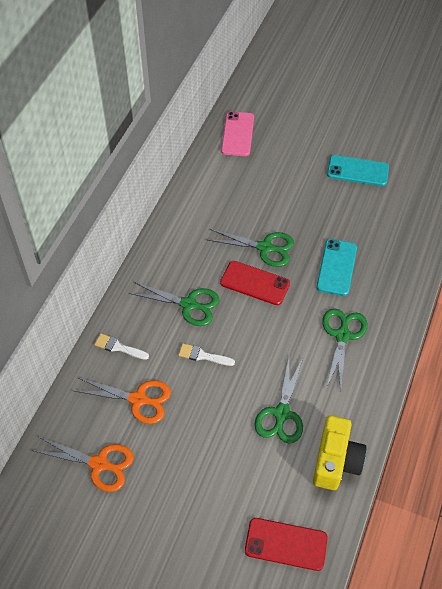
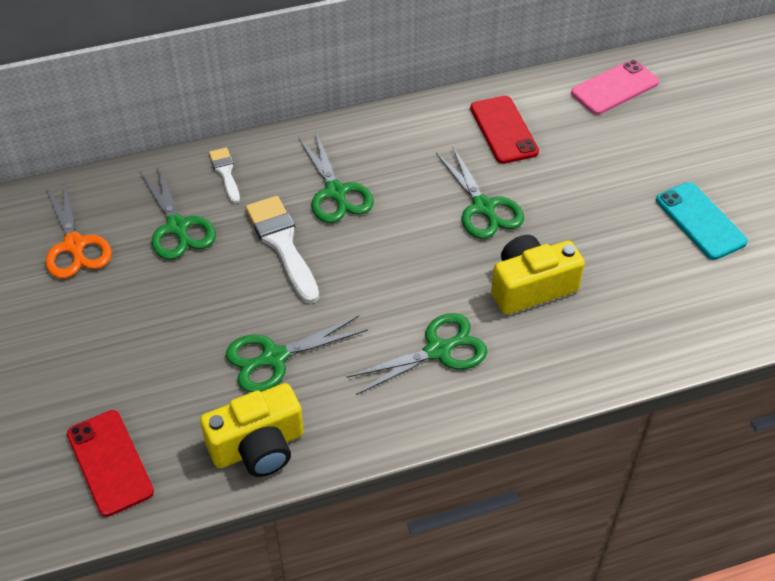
camera: 50 degrees right, 5 degrees down
(138, 399) = (177, 227): orange scissors -> green scissors
(202, 355) = (282, 244): white brush -> white brush, size x1.78
(255, 283) = (424, 228): red phone -> red phone (503, 130)
(336, 267) = (531, 287): turquoise phone -> yellow camera

